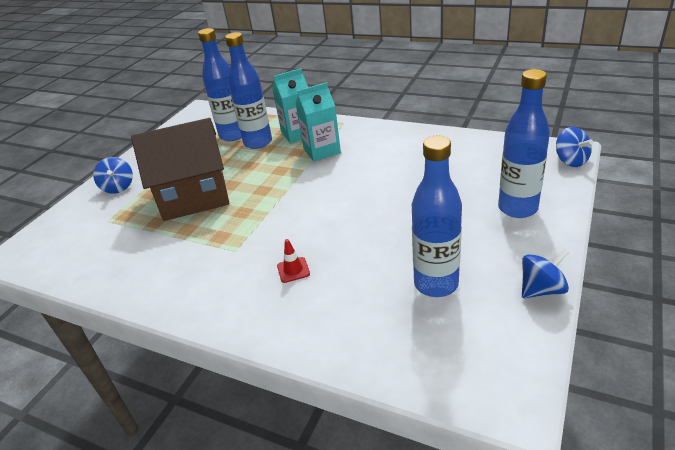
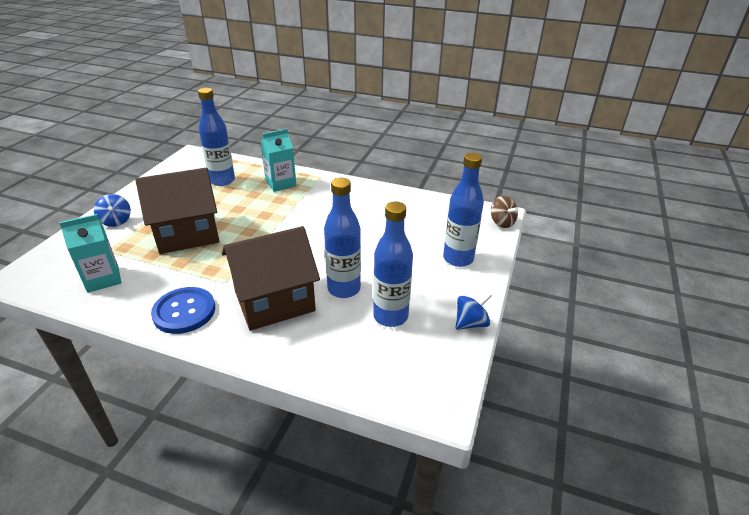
camera: 10 degrees left, 0 degrees up
(189, 286) = (184, 311): none -> blue button
(258, 142) = (245, 189): blue bottle -> blue bottle (344, 289)
(293, 270) = (274, 301): red traffic cone -> brown house
(322, 151) = (301, 200): turquoise carton -> turquoise carton (103, 279)
(570, 161) = (501, 222): blue spinning top -> brown spinning top

